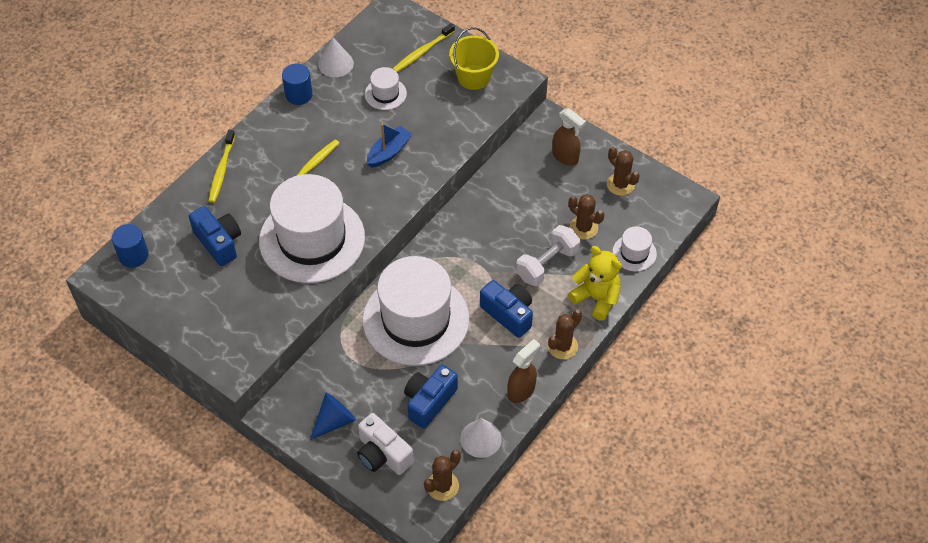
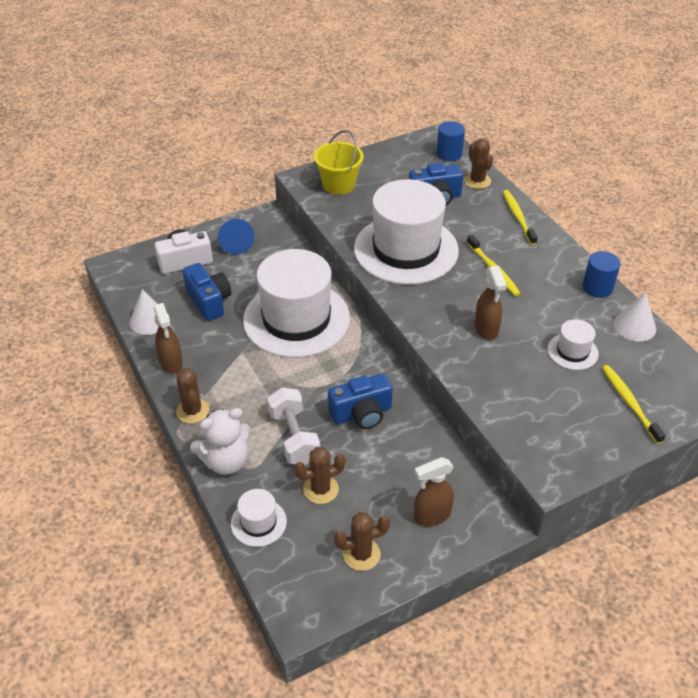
camera: 115 degrees right, 10 degrees down
(221, 171) = (518, 217): yellow toothbrush -> yellow toothbrush turned 45 degrees clockwise
(389, 152) = (486, 329): blue boat -> brown spray bottle
(442, 486) = (129, 285): brown cactus -> brown cactus (477, 181)
(473, 77) = (570, 436): yellow bucket -> yellow bucket (338, 184)
(508, 314) = (257, 384): blue camera -> blue camera (361, 413)
(596, 298) = (226, 461): yellow teddy bear -> white teddy bear

